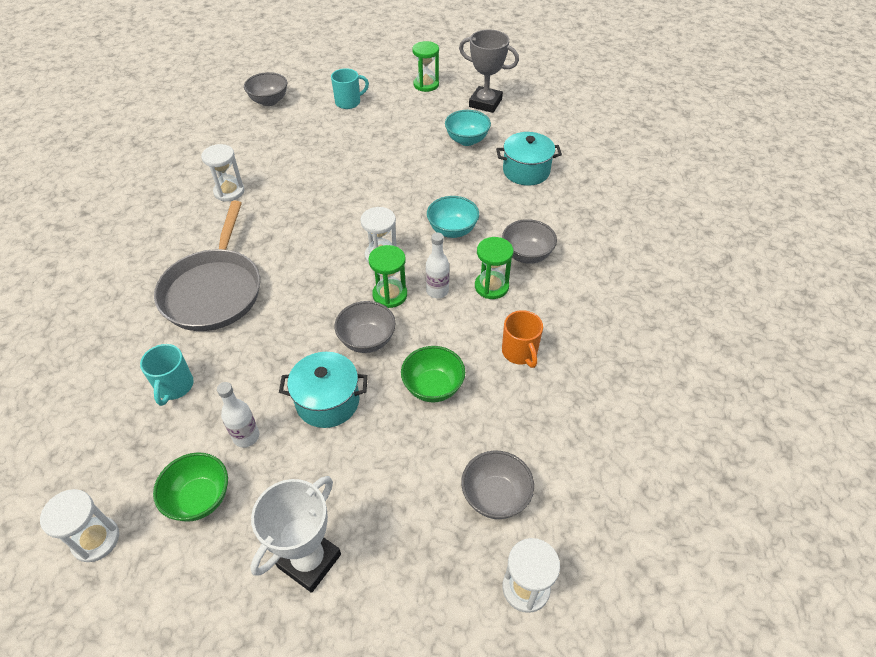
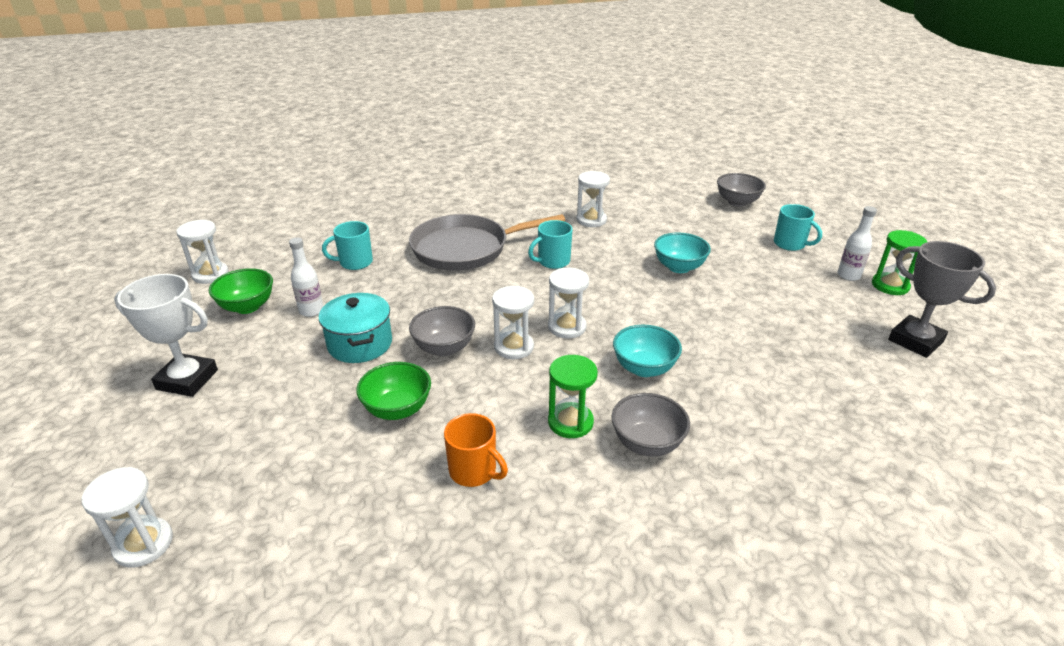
camera: 70 degrees right, 15 degrees down
(280, 236) = (553, 261): none -> turquoise mug
(390, 295) = (513, 347): green hourglass -> white hourglass
(437, 291) = (538, 379): white bottle -> white bottle (848, 276)
(467, 140) = (820, 342): turquoise bowl -> turquoise bowl (679, 267)
(485, 103) = (915, 341): grey trophy -> grey trophy turned 45 degrees counterclockwise
(495, 496) = (259, 493): grey bowl -> none
(520, 352) = (474, 471): orange mug -> orange mug turned 105 degrees counterclockwise
(526, 171) = (813, 409): turquoise pot -> none

